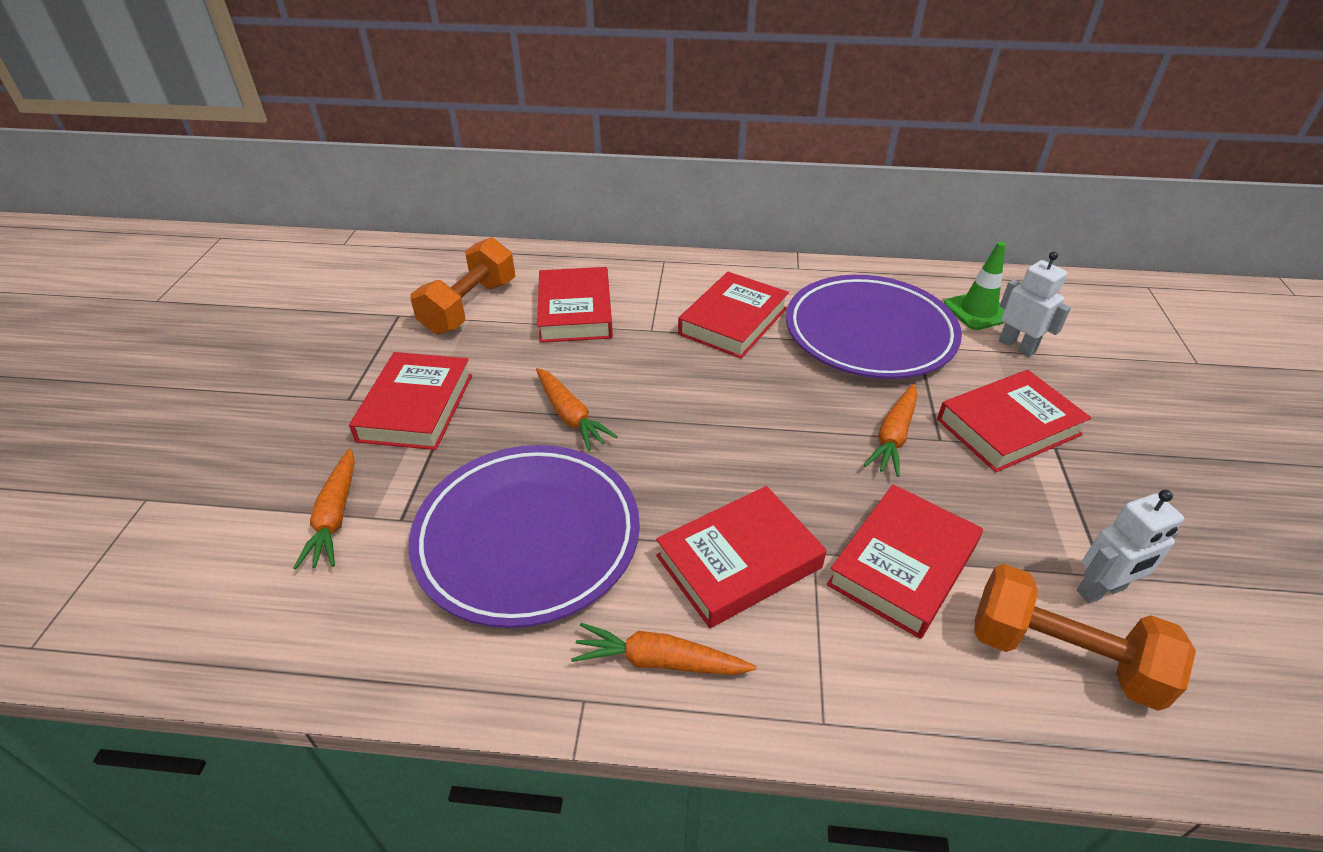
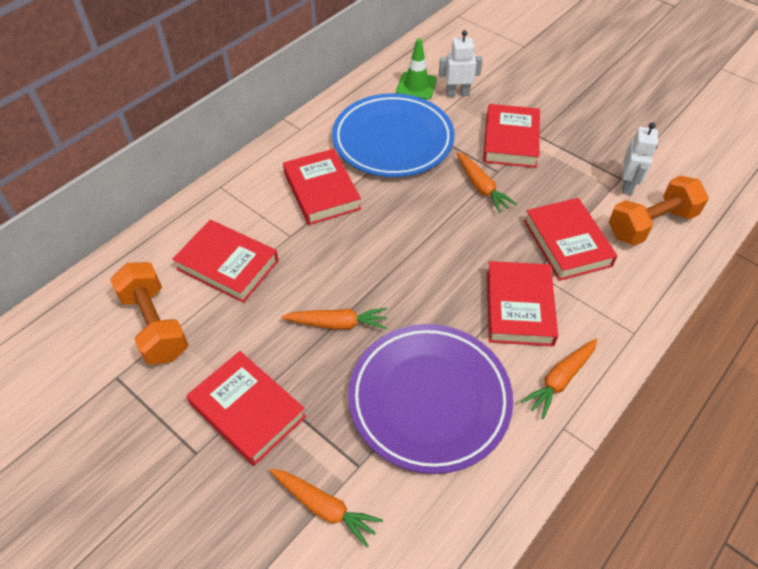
camera: 55 degrees left, 10 degrees up
(869, 334) = (393, 140): purple plate -> blue plate

